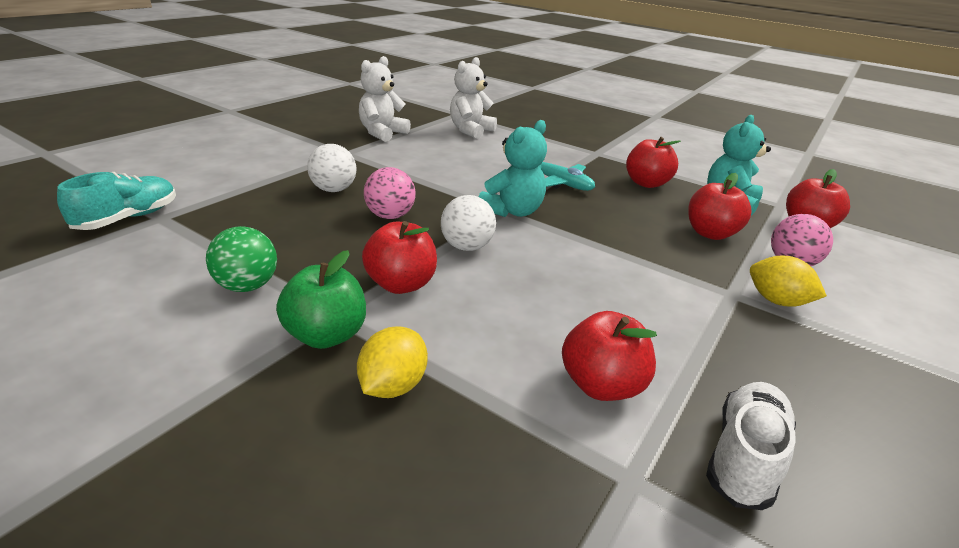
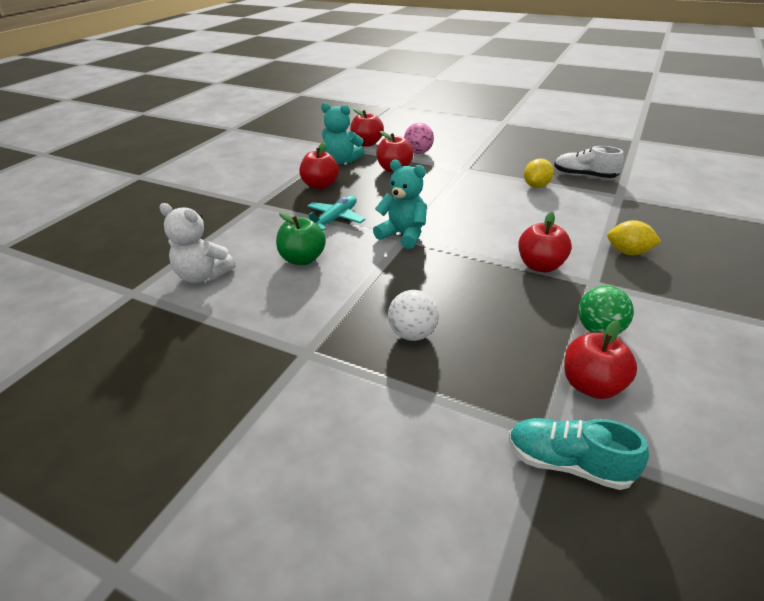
camera: 95 degrees left, 5 degrees up
(326, 335) = (614, 281): green apple -> green apple (302, 259)
(382, 133) = (224, 340): white teddy bear -> none
(390, 216) = (447, 289): pink ball -> none
(466, 247) = (472, 248): white ball -> none
(601, 385) = (572, 201): red apple -> red apple (592, 385)
(776, 301) = (462, 160): yellow lemon -> yellow lemon (536, 186)

